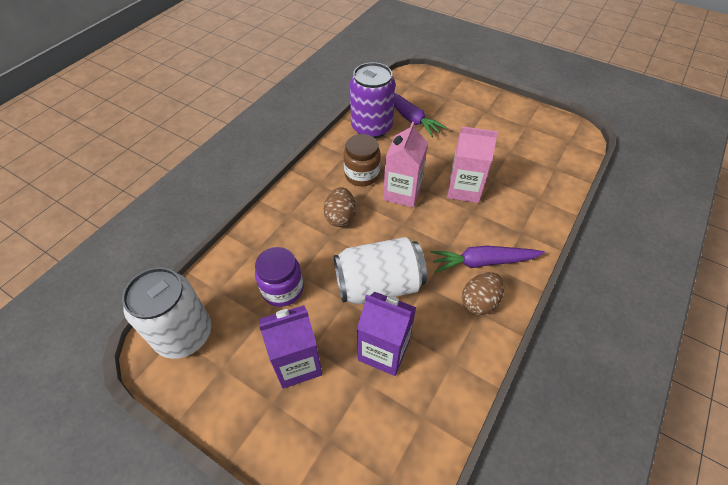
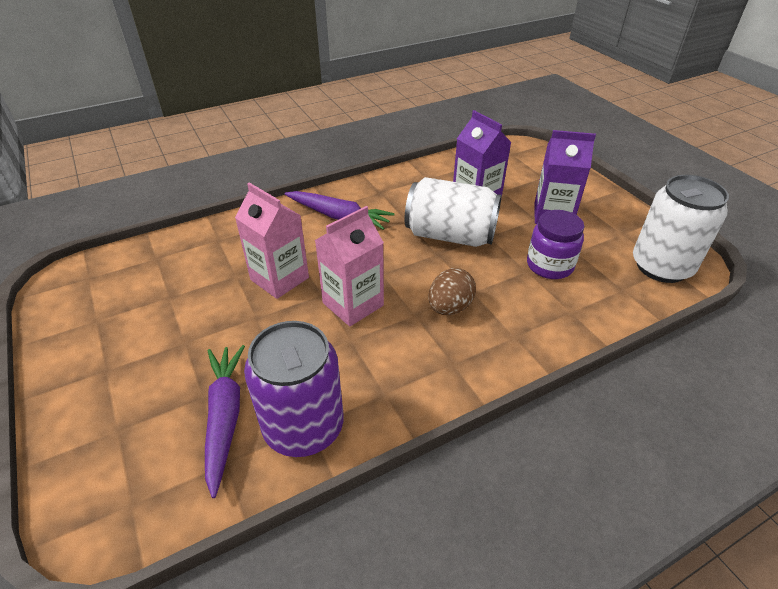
camera: 150 degrees left, 10 degrees down
(362, 175) = (384, 349): brown jar -> none
(479, 302) = (372, 197): brown egg -> none

